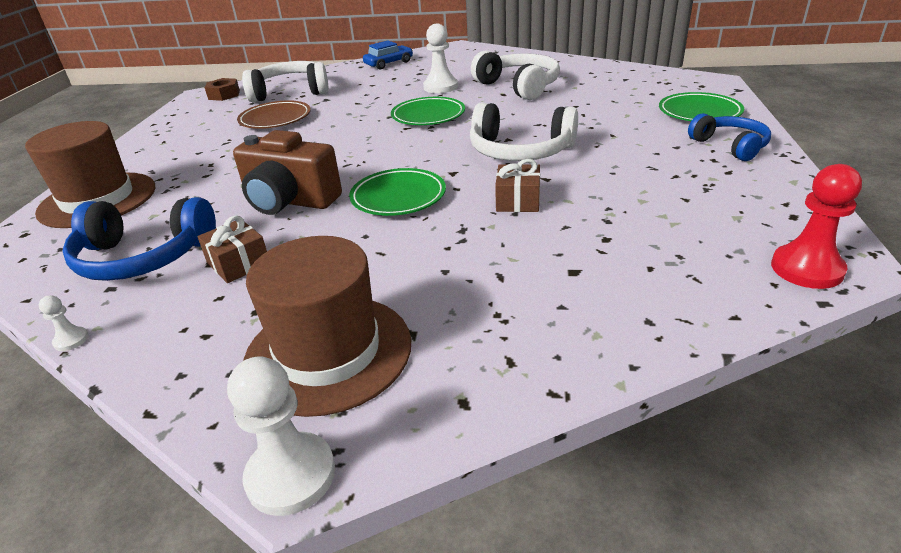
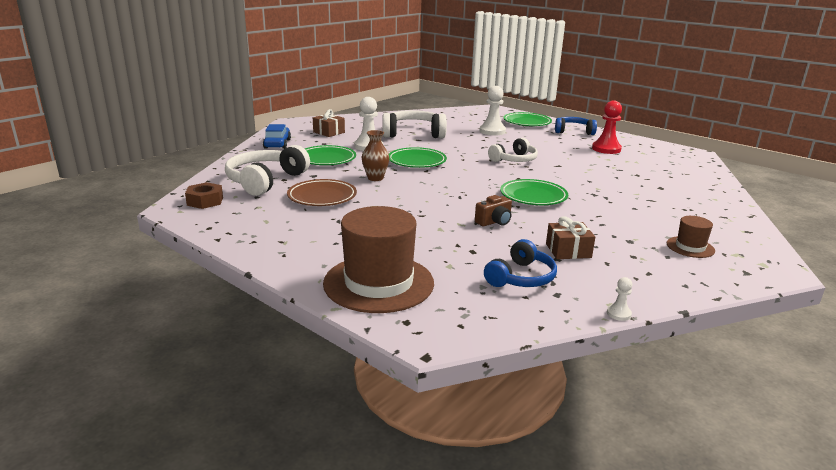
camera: 60 degrees left, 10 degrees down
(143, 257) = (521, 277): blue headphones -> blue headphones, size x0.65
(289, 201) = (494, 222): brown camera -> brown camera, size x0.50
(291, 475) = (782, 272): white pawn -> white pawn (492, 131)
(328, 352) = (690, 247): brown hat -> brown hat, size x0.47
(351, 118) = (375, 178): none -> brown vase
(375, 88) = (326, 159): none -> green plate
(518, 200) = (576, 176): brown gift -> brown gift (329, 132)
(520, 151) = (514, 160): white headphones -> white headphones, size x0.65
(806, 269) = (694, 159): red pawn -> red pawn (606, 149)

